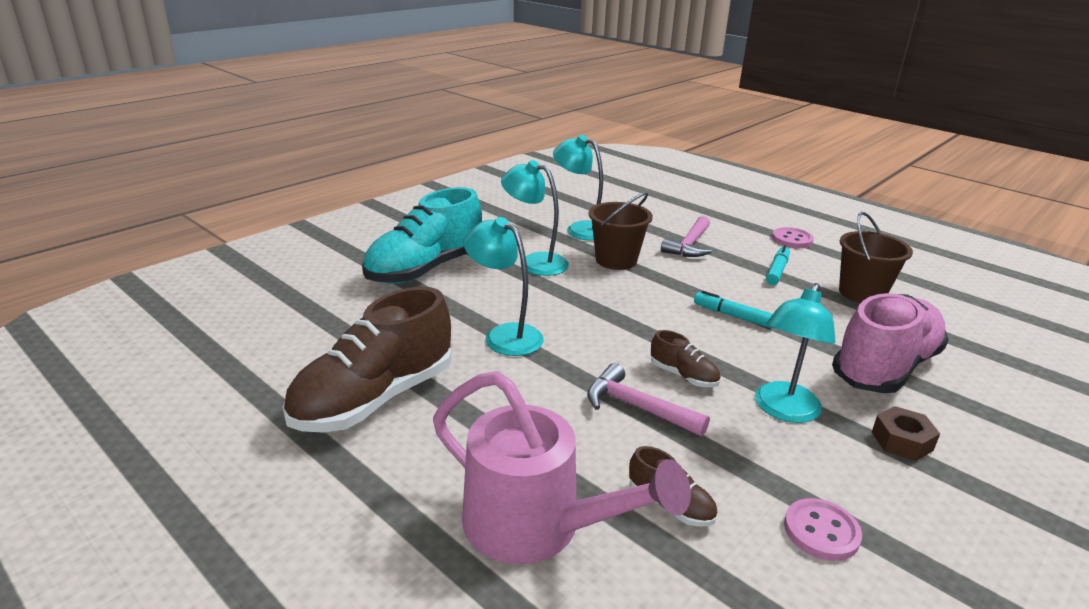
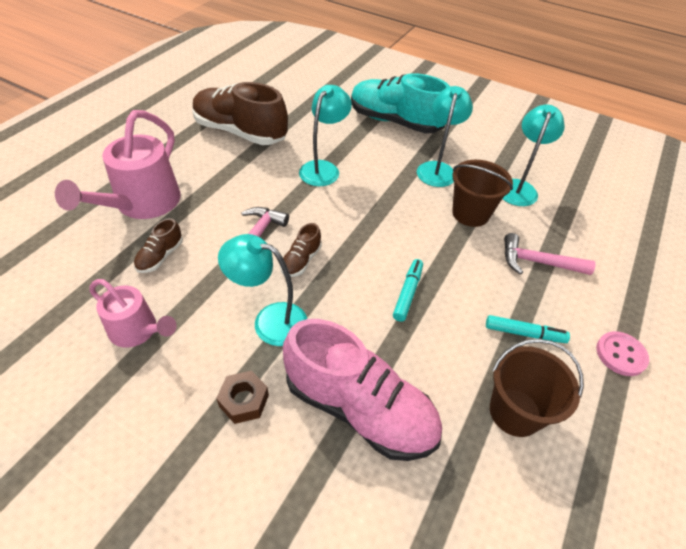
camera: 75 degrees right, 20 degrees up
(821, 531) = (138, 331): pink button -> pink watering can

